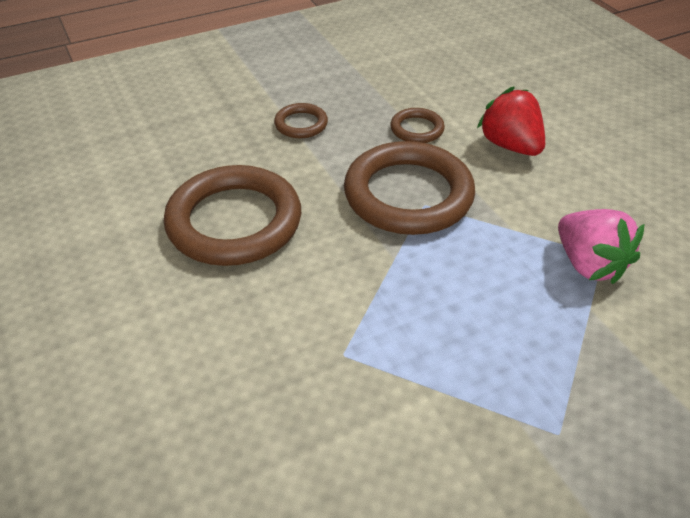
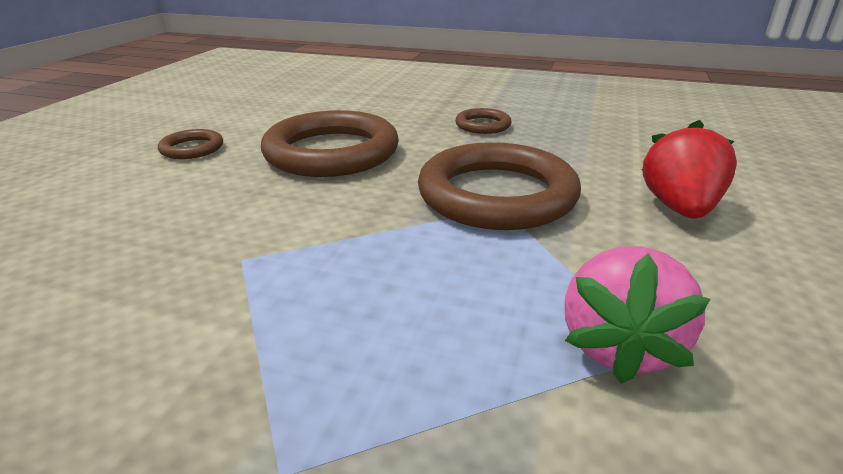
camera: 45 degrees right, 15 degrees down
(417, 129) = (586, 161): brown ring -> brown ring (192, 148)

